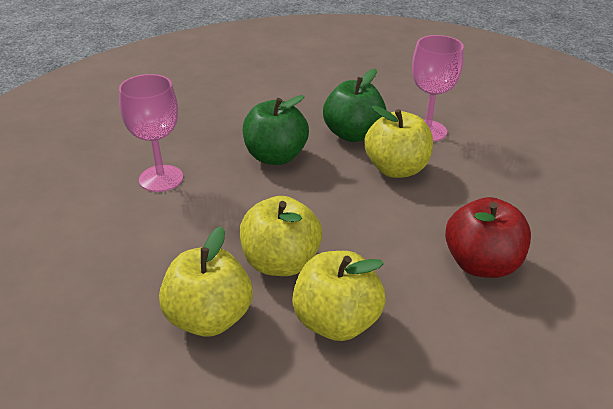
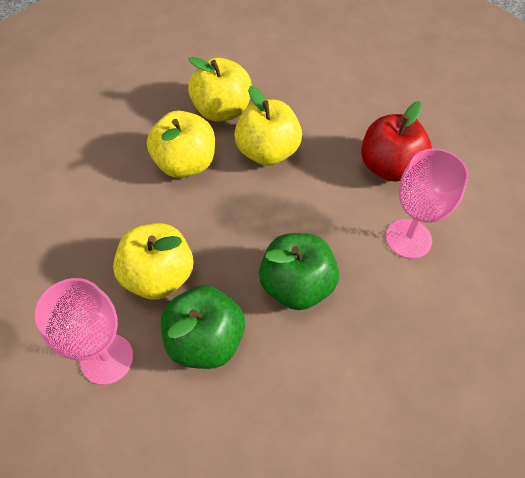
camera: 175 degrees right, 20 degrees up
(209, 318) = (309, 106): yellow apple -> yellow apple (185, 164)
(481, 264) = (106, 163): red apple -> red apple (389, 167)

